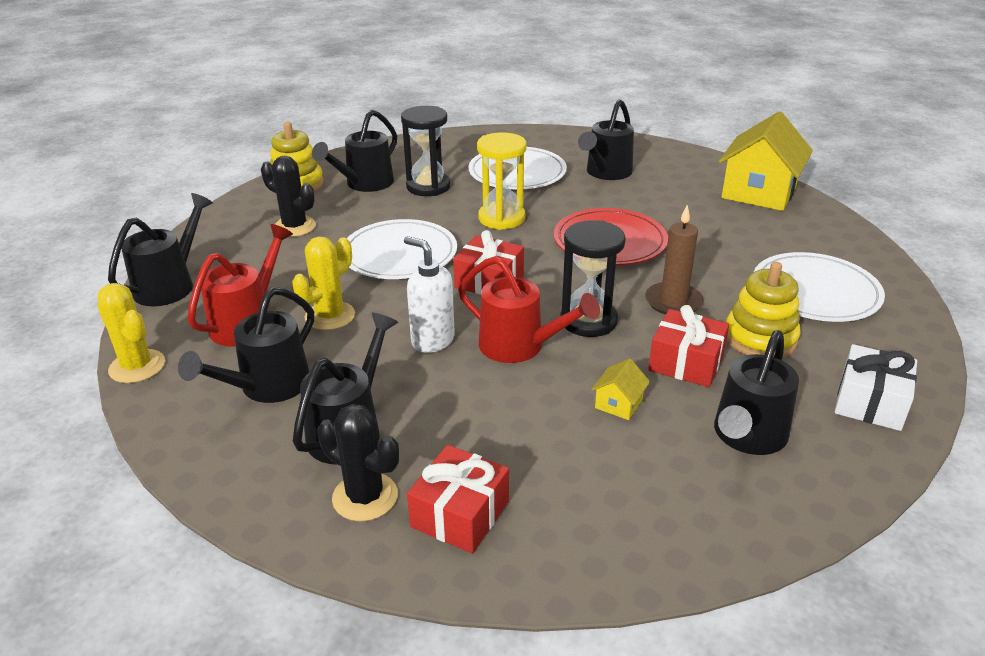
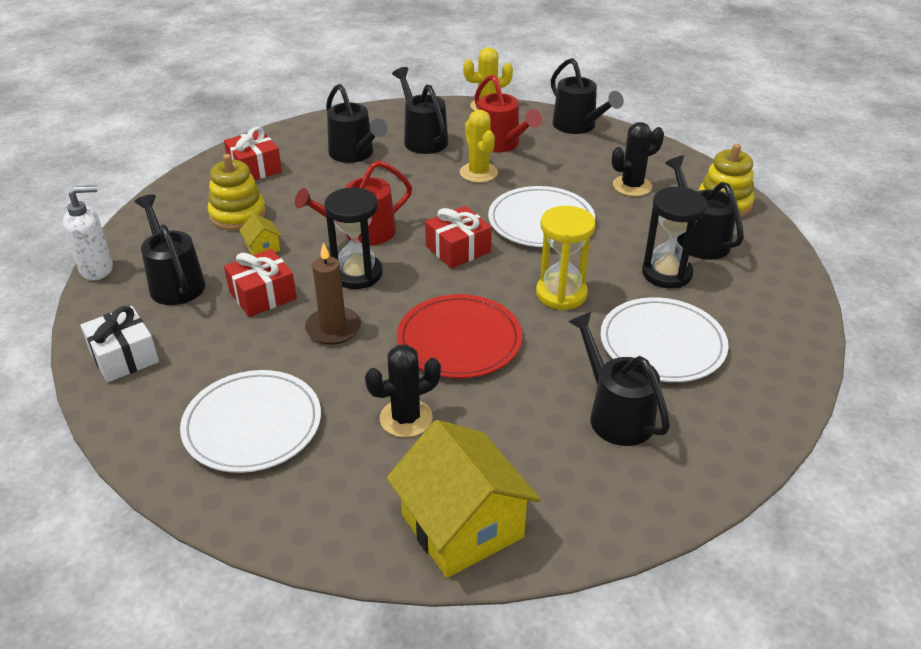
camera: 120 degrees right, 5 degrees up
(365, 497) = (300, 147): black cactus -> black cactus (406, 418)
(432, 341) = (407, 202): white soap dispenser -> white soap dispenser (97, 269)
(760, 338) = (242, 348): yellow stacking toy -> yellow stacking toy (238, 215)

